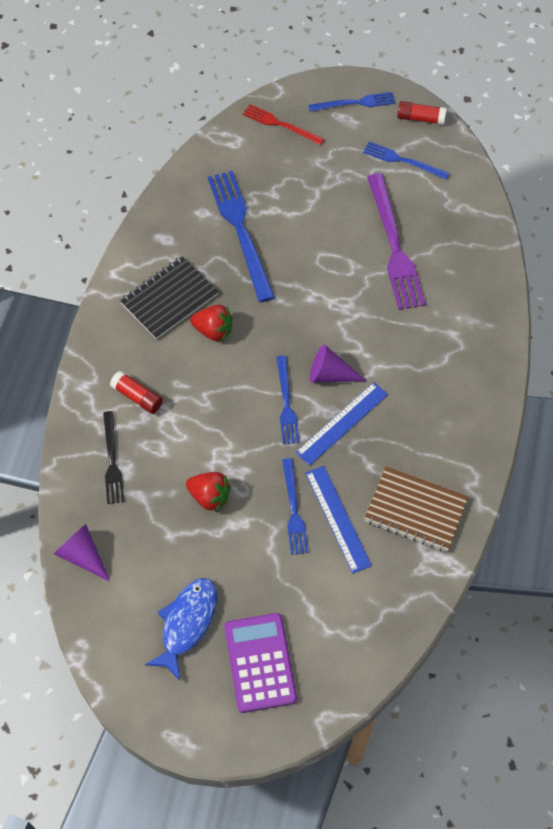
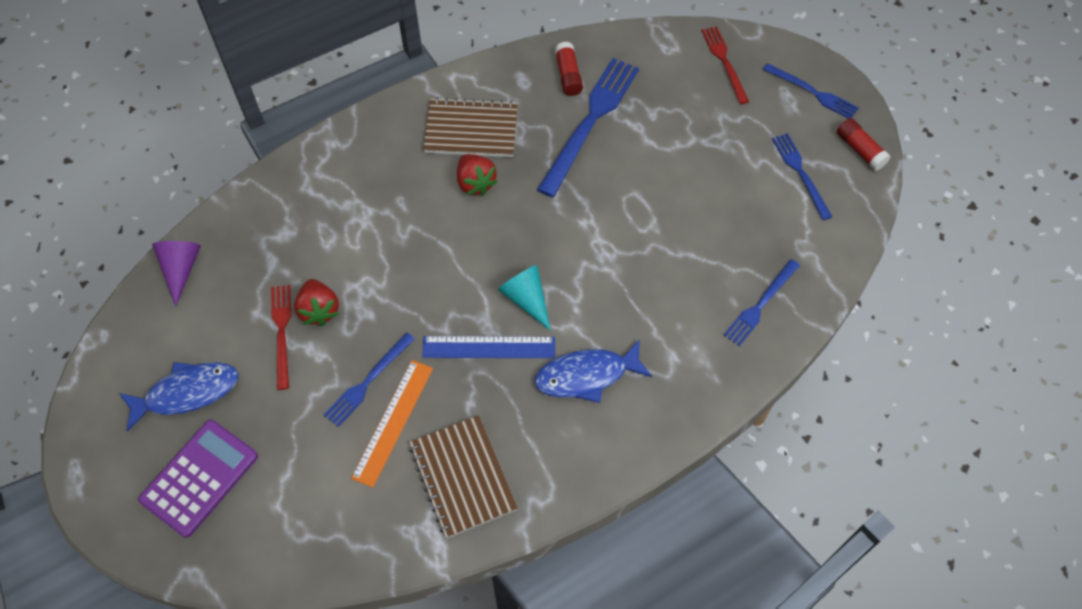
camera: 45 degrees right, 0 degrees up
(112, 461) = (284, 217): black fork -> none
(137, 397) = (359, 185): red glue stick -> red glue stick (568, 75)
(169, 299) = (471, 130): black notebook -> brown notebook
(202, 531) = (282, 332): none -> red fork
(286, 403) = (464, 290): blue fork -> blue fork (761, 304)
(330, 375) = (526, 299): purple cone -> turquoise cone
(337, 518) = (393, 422): blue ruler -> orange ruler
(394, 246) = (707, 239): purple fork -> none
(417, 388) = (587, 376): none -> blue fish

